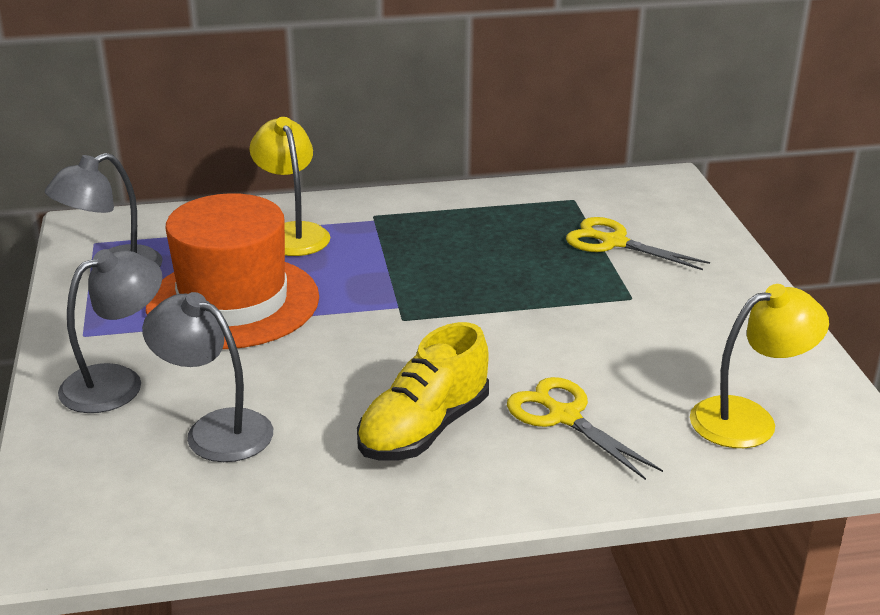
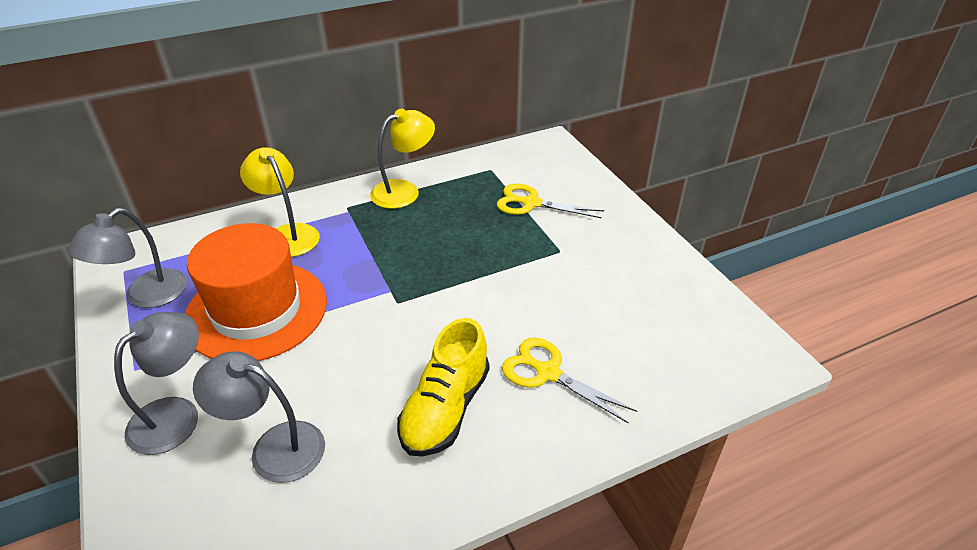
camera: 15 degrees left, 10 degrees up
(748, 419) = (678, 347): yellow lamp -> yellow lamp (404, 191)

